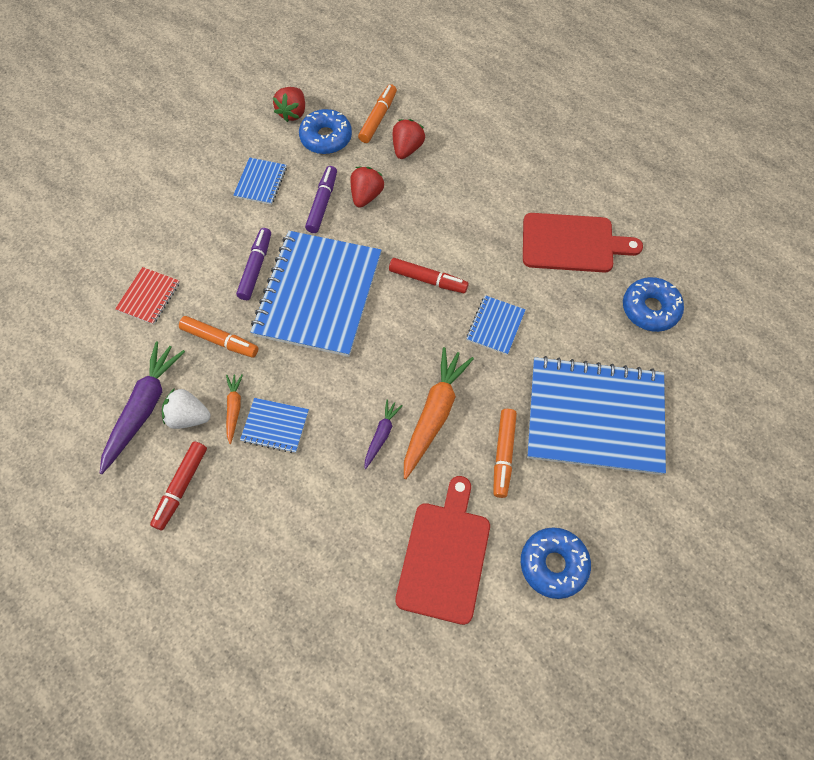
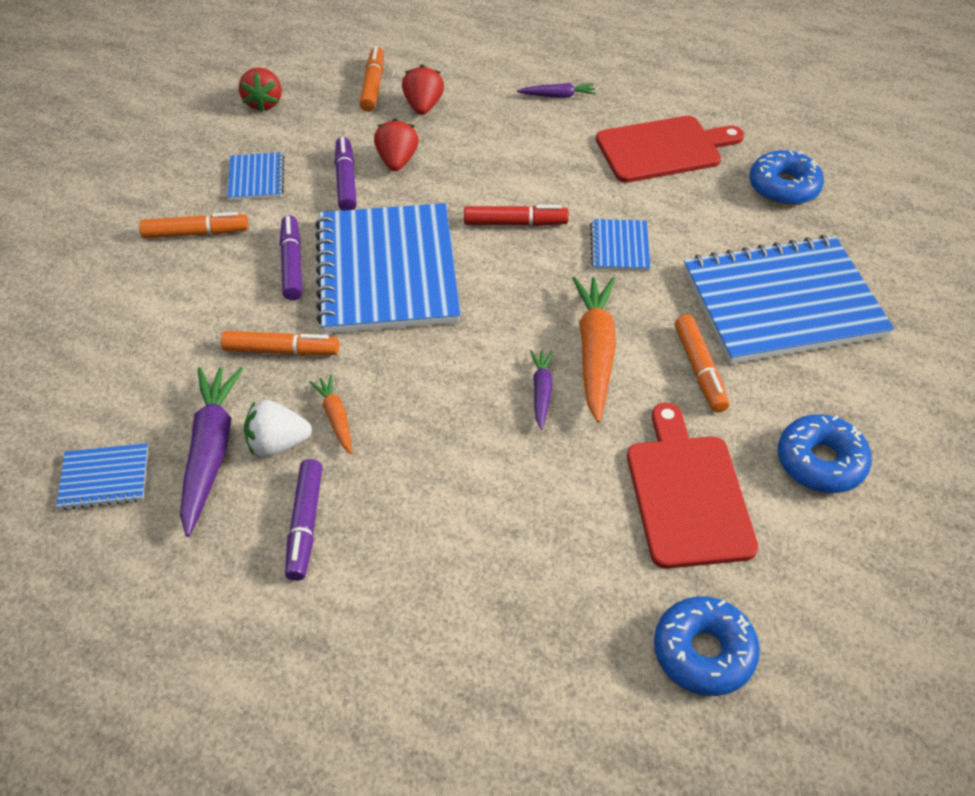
camera: 20 degrees left, 15 degrees down
(149, 297) = (161, 330): red notebook -> none
(181, 487) = (305, 525): red marker -> purple marker
(202, 220) = (196, 233): none -> orange marker
(275, 426) = (400, 421): blue notebook -> blue notebook (104, 478)
(326, 138) = (318, 118): blue donut -> blue donut (703, 652)
(513, 167) = (558, 96): none -> purple carrot

